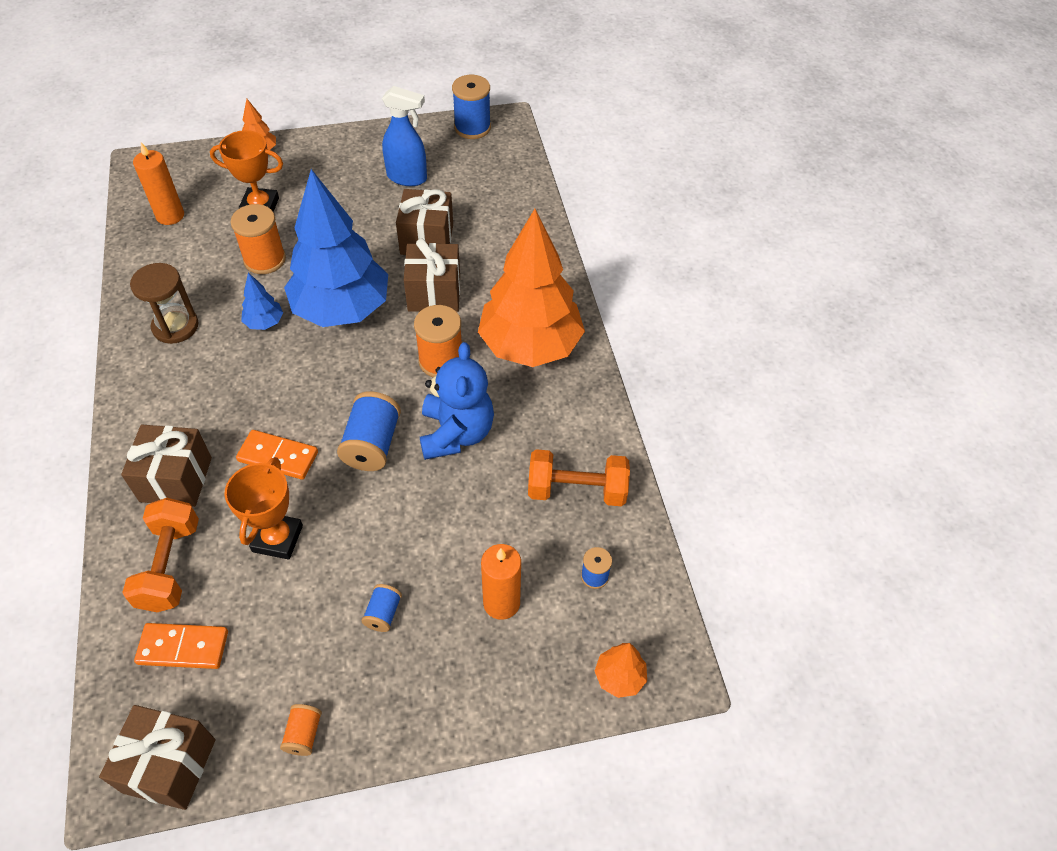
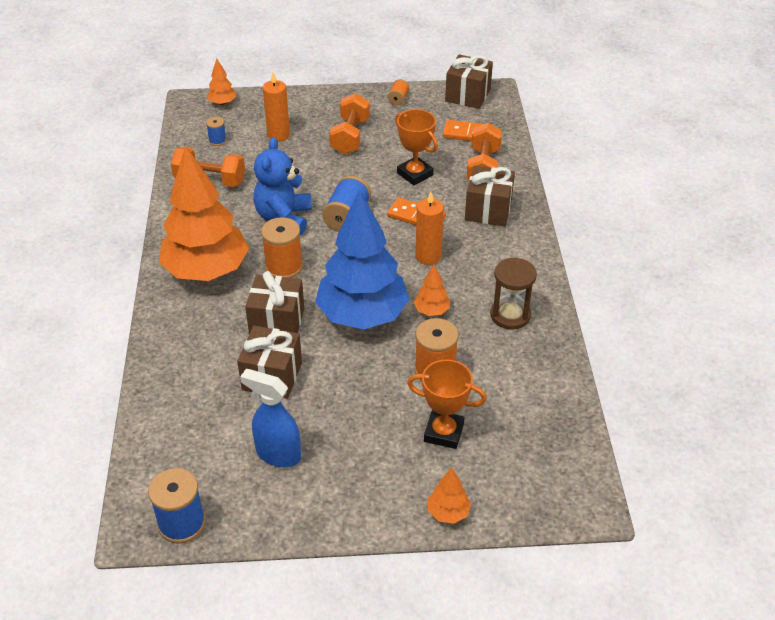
camera: 170 degrees left, 10 degrees down
(170, 215) = (540, 431): orange candle -> orange candle (428, 256)
(264, 323) = (431, 311): blue tree -> orange tree
(277, 538) = (415, 174): orange trophy -> orange trophy turned 60 degrees counterclockwise
(383, 613) = (350, 137): blue spool -> orange dumbbell

